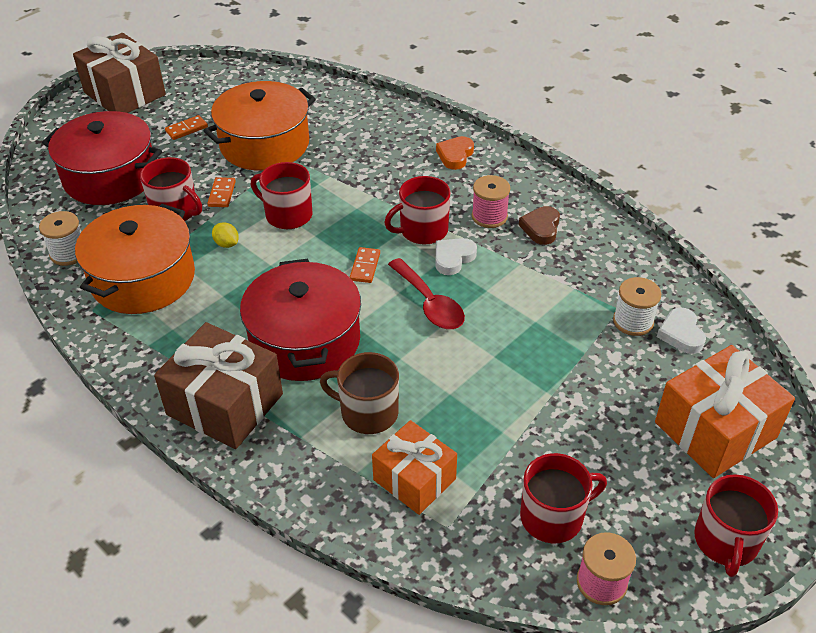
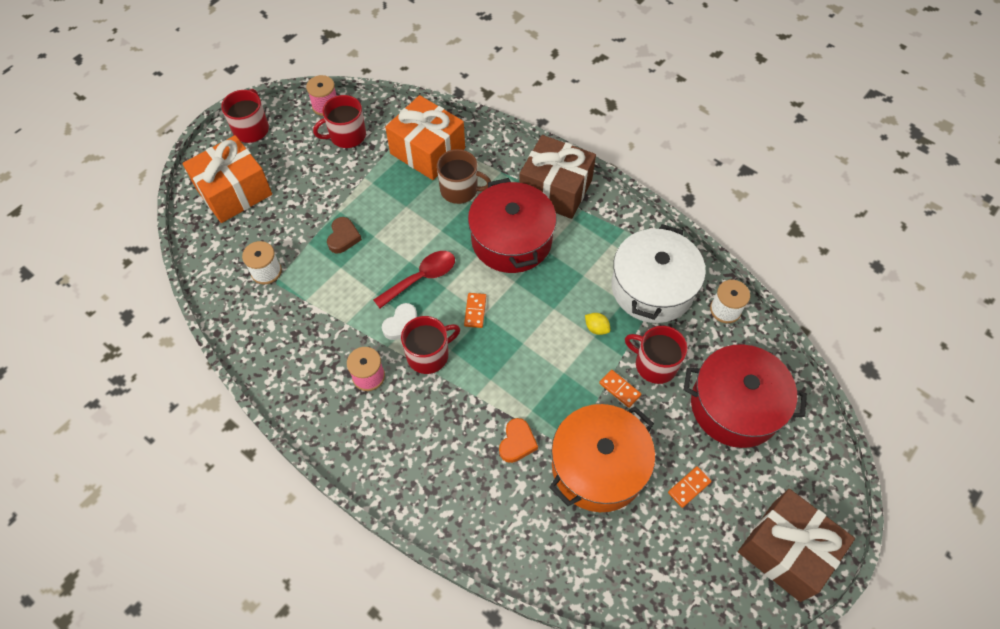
camera: 175 degrees right, 15 degrees up
(143, 278) = (652, 287): orange pot -> white pot
(222, 194) = (619, 389): orange domino -> orange domino turned 45 degrees counterclockwise
(287, 215) = (552, 366): red mug -> none
(414, 479) = (427, 151): orange gift -> orange gift, size x1.51
(429, 303) = (421, 278): red spoon -> red spoon turned 90 degrees clockwise
(455, 155) = (398, 462): orange heart -> orange heart (517, 442)
(541, 228) = (323, 364): brown heart -> brown heart (343, 237)
(681, 334) = (233, 262): white heart -> none

